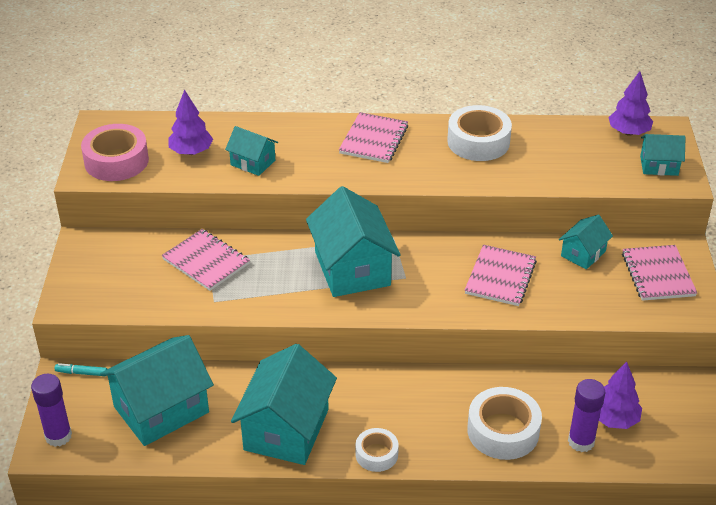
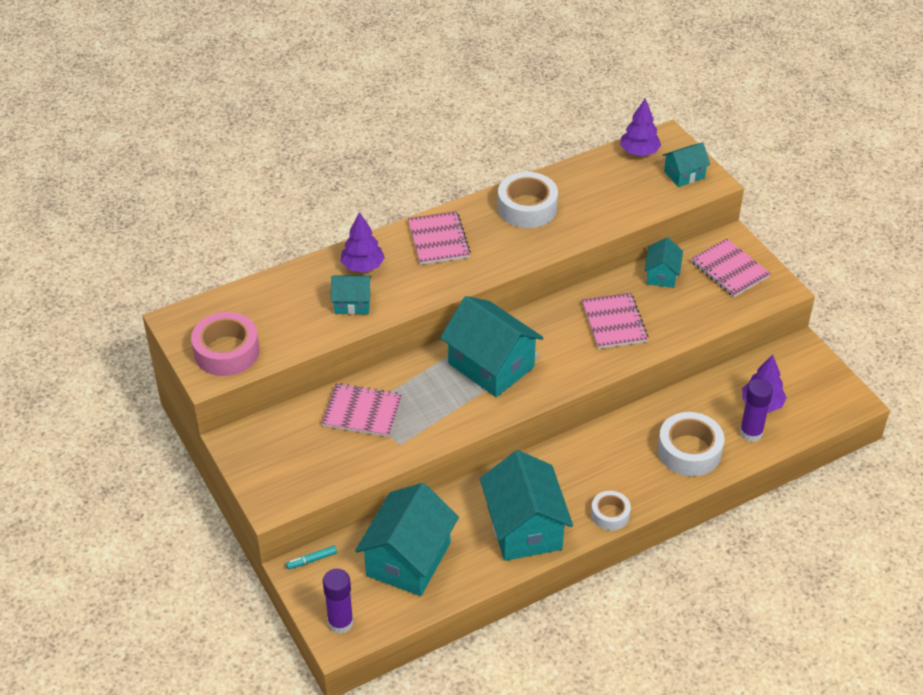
camera: 30 degrees left, 5 degrees up
(191, 152) = (287, 315): purple tree -> purple tree (362, 266)

